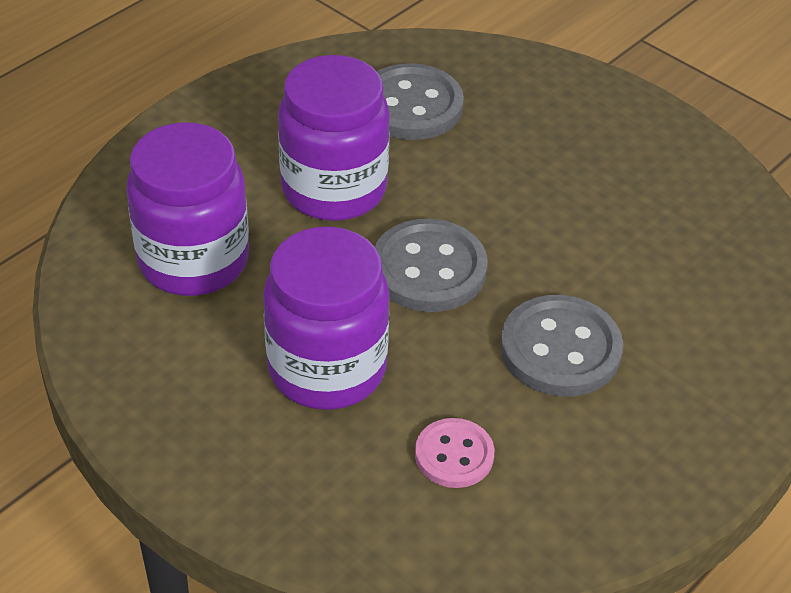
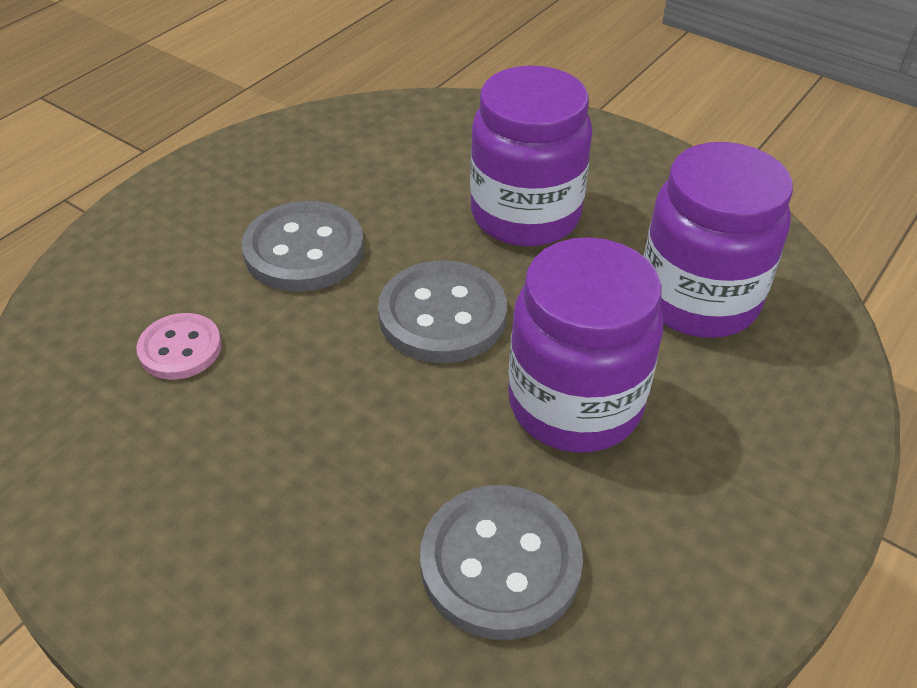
camera: 175 degrees right, 0 degrees up
(454, 455) = (403, 164): pink button -> pink button (180, 349)

